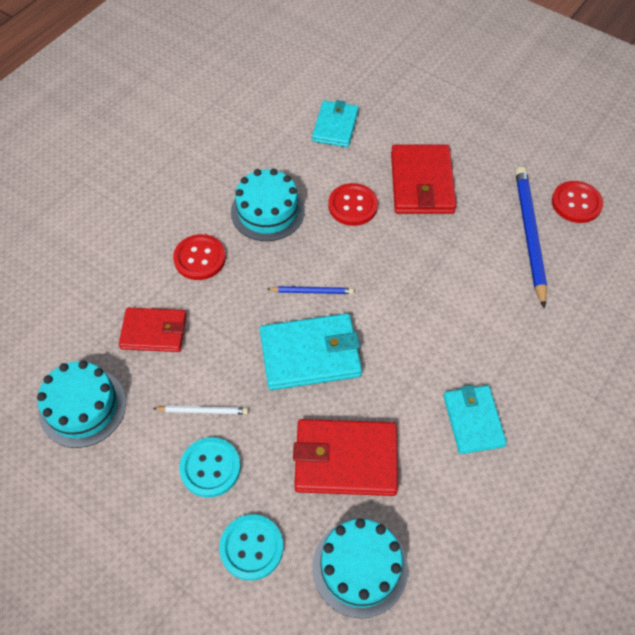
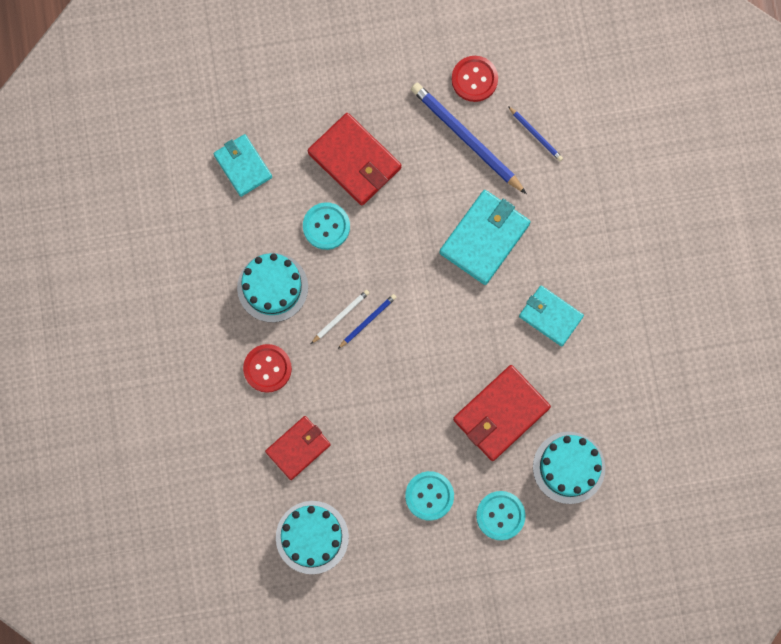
camera: 45 degrees left, 20 degrees up
(203, 411) = (387, 467): white pencil -> white pencil (340, 316)
(310, 354) = (412, 367): turquoise wallet -> turquoise wallet (484, 238)
(353, 206) = (326, 226): red button -> turquoise button
(594, 276) = (535, 134): none -> blue pencil

